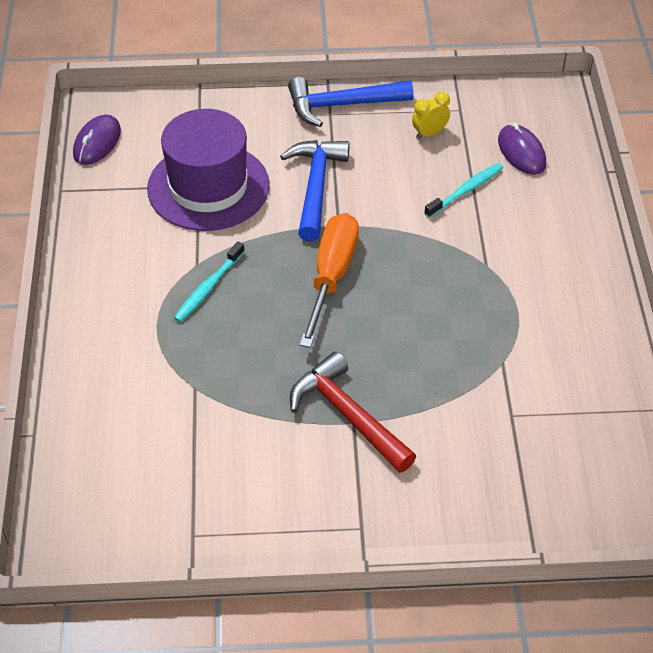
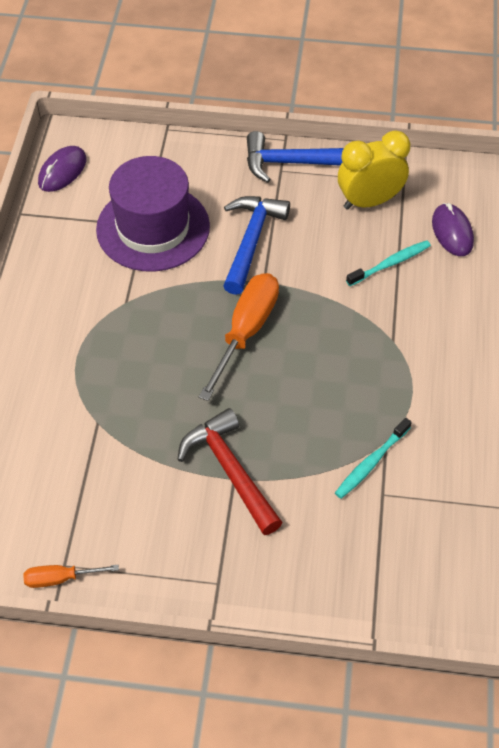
camera: 10 degrees right, 5 degrees up
(192, 549) = (60, 578): none -> orange screwdriver
(208, 287) = (131, 327): turquoise toothbrush -> turquoise toothbrush (371, 463)
(429, 133) = (369, 201): yellow clock -> yellow clock, size x1.89

